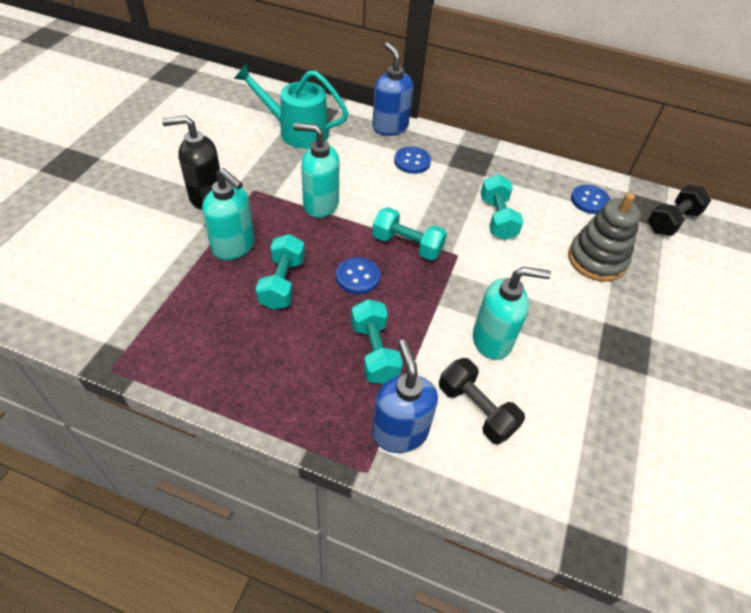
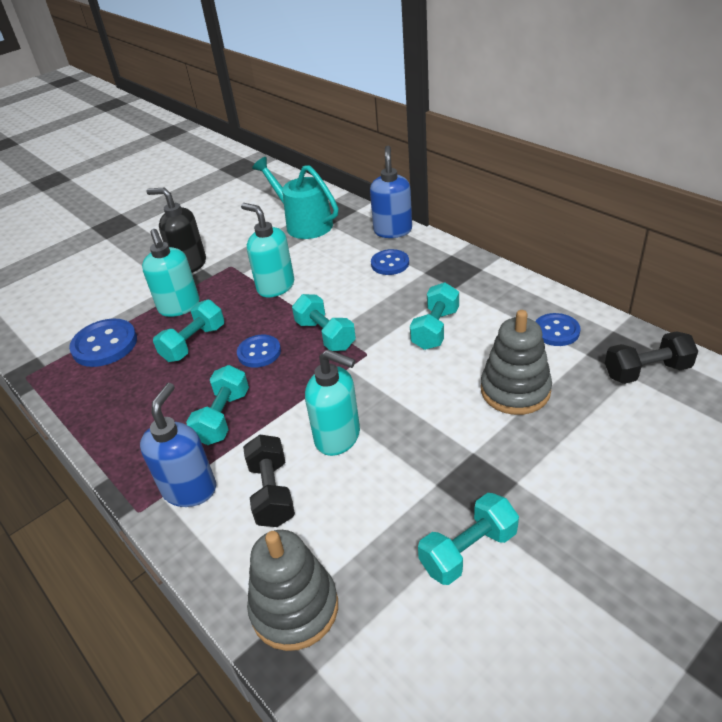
camera: 35 degrees right, 10 degrees down
(181, 308) = (105, 345): none -> blue button
(572, 503) = (294, 608): none -> grey stacking toy
(659, 405) = (468, 551): none -> turquoise dumbbell

